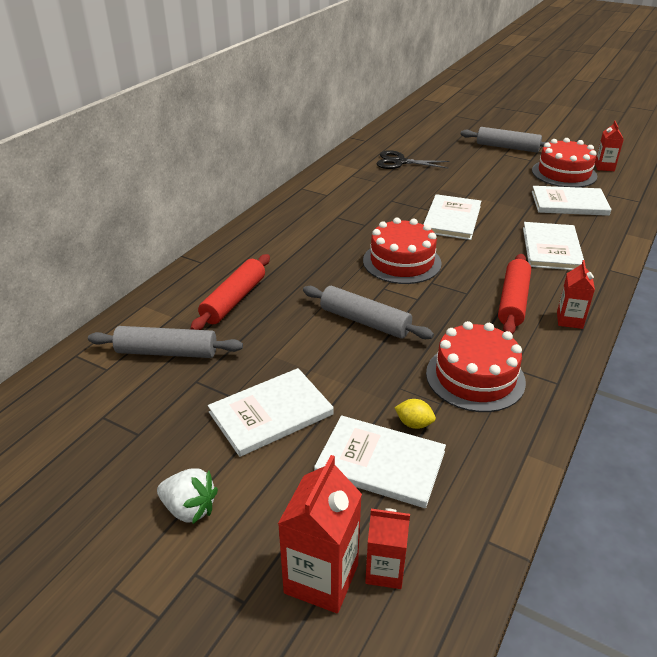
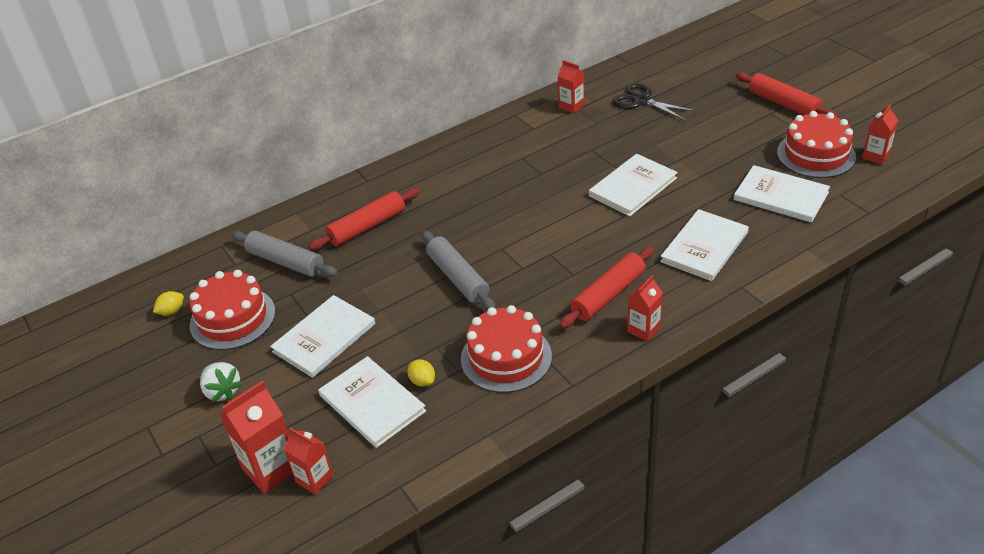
camera: 30 degrees right, 5 degrees up
(56, 439) = (172, 311): none -> yellow lemon
(271, 413) = (324, 338): white book -> white book turned 45 degrees counterclockwise
(345, 174) = (571, 106): none -> red carton
(402, 262) = (541, 224): red cake -> red cake (232, 318)
(507, 147) = (783, 104): grey rolling pin -> red rolling pin

